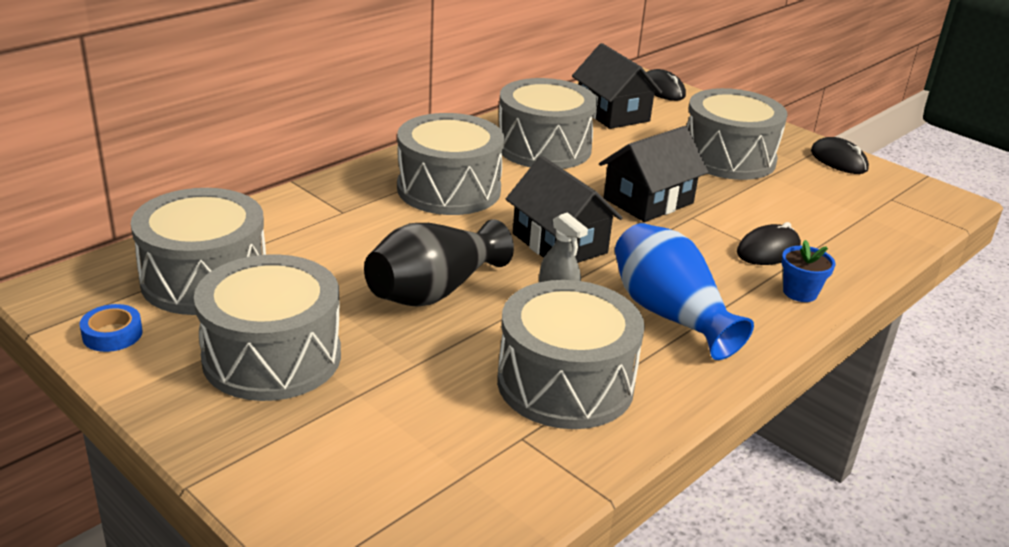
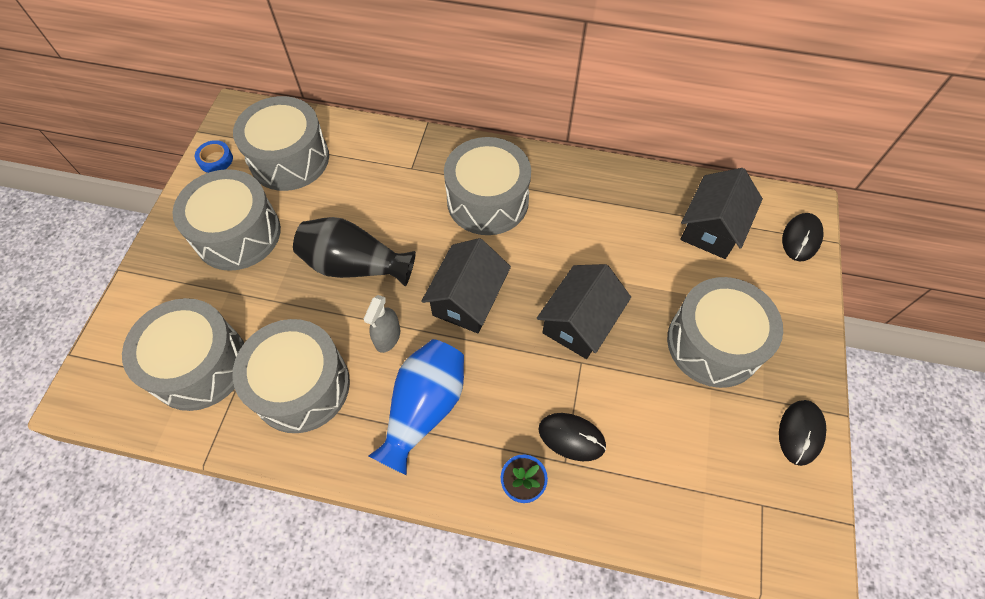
camera: 60 degrees right, 30 degrees up
(543, 148) = (603, 217): grey drum -> grey drum (199, 365)
(648, 201) = (580, 322): black house -> black house turned 75 degrees counterclockwise

